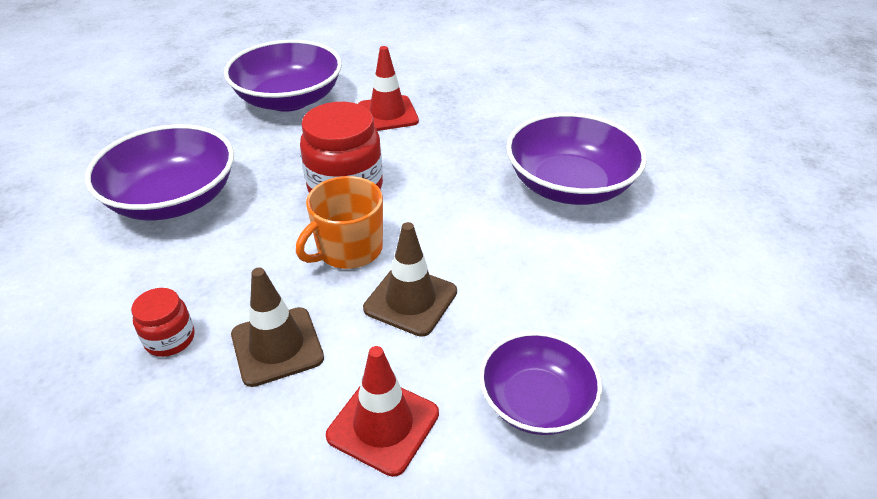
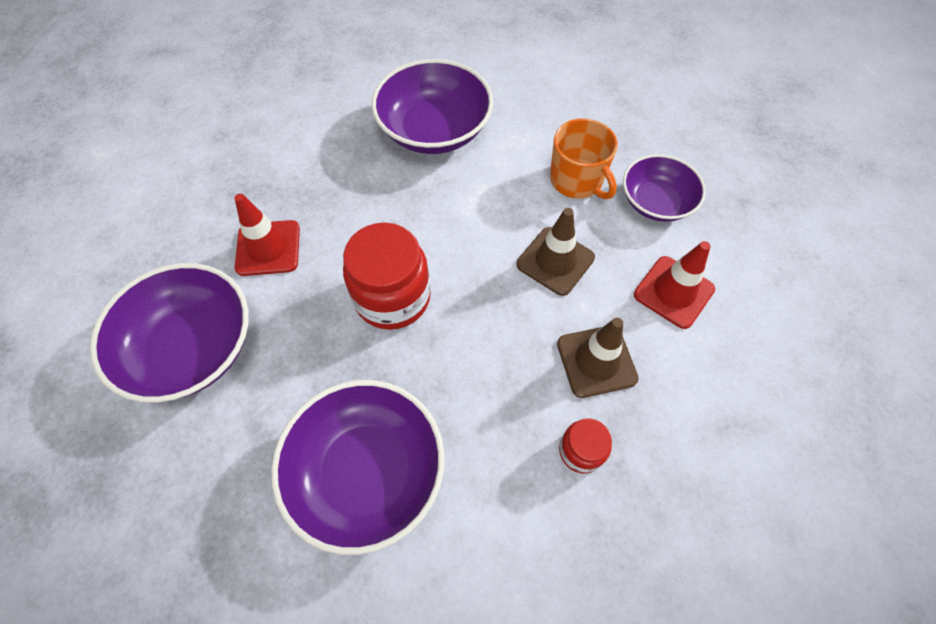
camera: 80 degrees left, 20 degrees up
(348, 250) = (486, 301): orange mug -> orange mug (577, 180)

